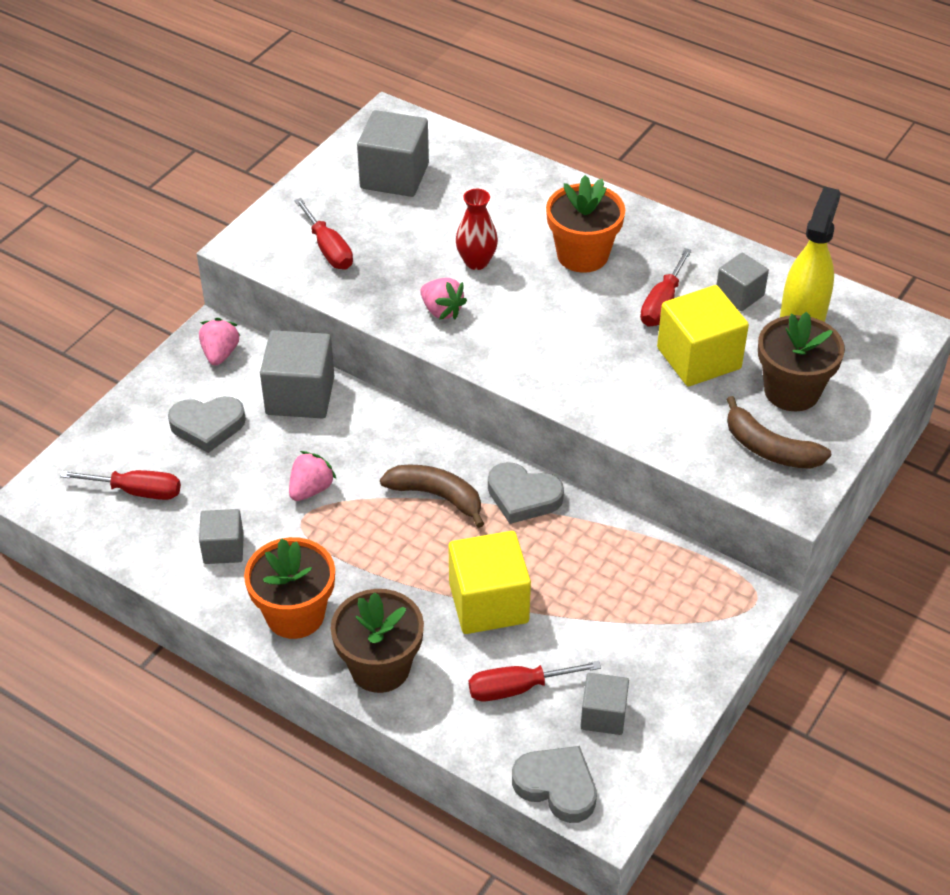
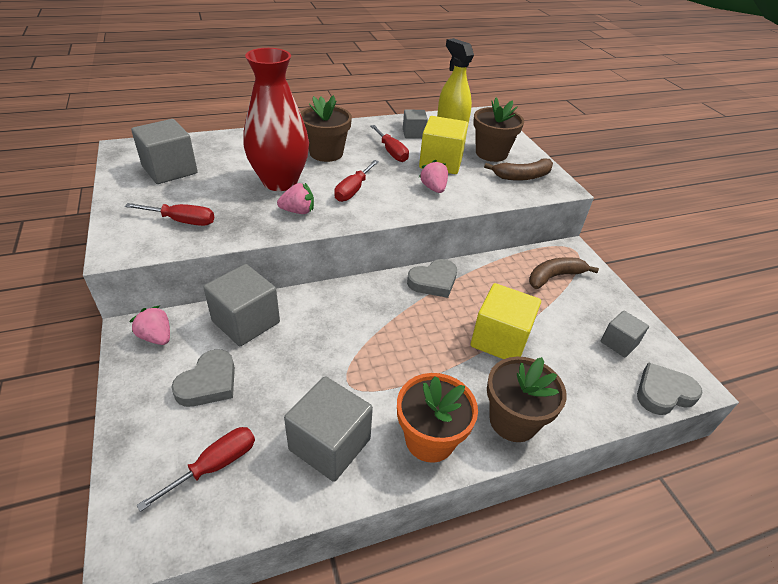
camera: 55 degrees left, 5 degrees down
(223, 548) = (330, 444): grey cube -> grey cube, size x1.71
(311, 489) = (329, 364): pink strawberry -> pink strawberry (433, 188)
(437, 496) = (397, 312): brown banana -> brown banana (554, 277)
(476, 262) = (280, 182): red vase -> red vase, size x2.08
(517, 688) = (575, 366): red screwdriver -> red screwdriver (353, 190)
(582, 255) = (326, 153): orange flower pot -> brown flower pot

